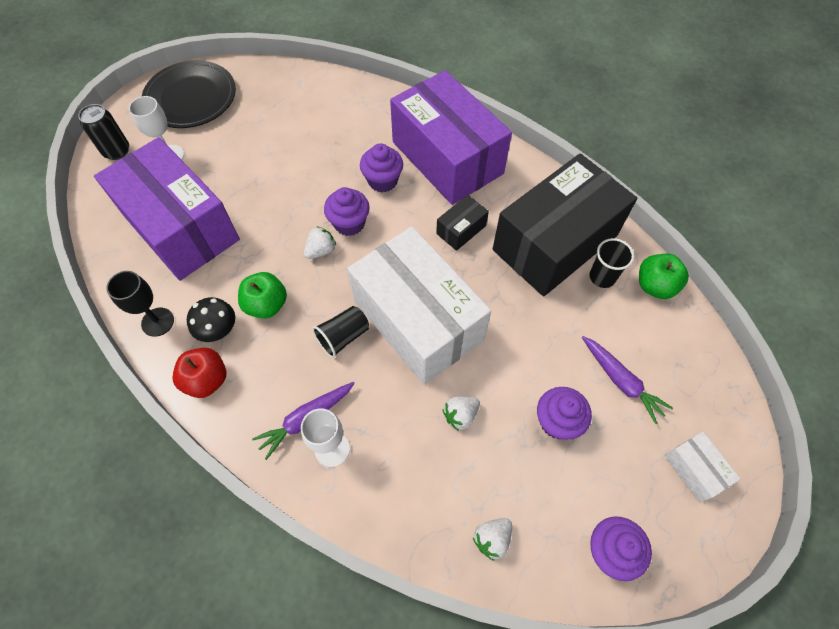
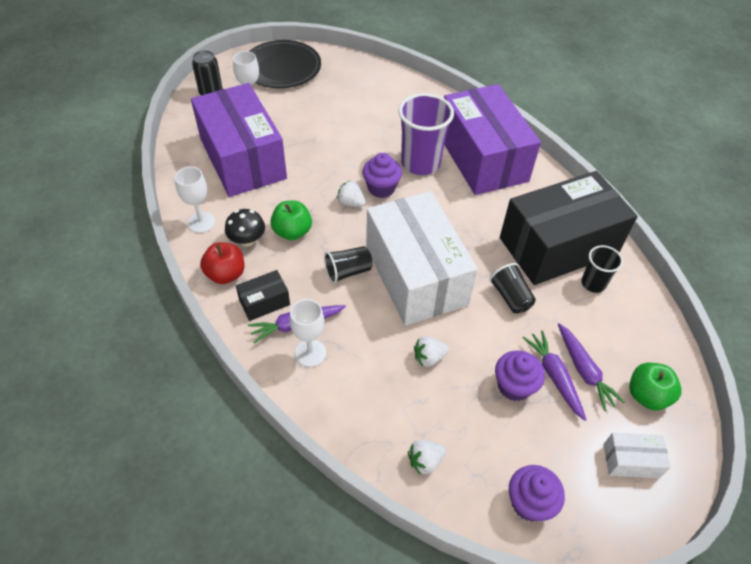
camera: 15 degrees right, 10 degrees down
(157, 322) = (201, 222): black goblet -> white goblet
(321, 250) = (351, 203): white strawberry -> white strawberry turned 120 degrees counterclockwise
(382, 181) = (420, 163): purple cupcake -> purple cup
(461, 229) = (476, 216): black box -> black box (264, 302)
(524, 317) = (510, 297): none -> black cup
(594, 397) = (554, 376): none -> purple carrot
(655, 286) = (641, 303): green apple -> green apple (647, 395)
(694, 469) = (631, 461): white box -> white box turned 75 degrees counterclockwise

